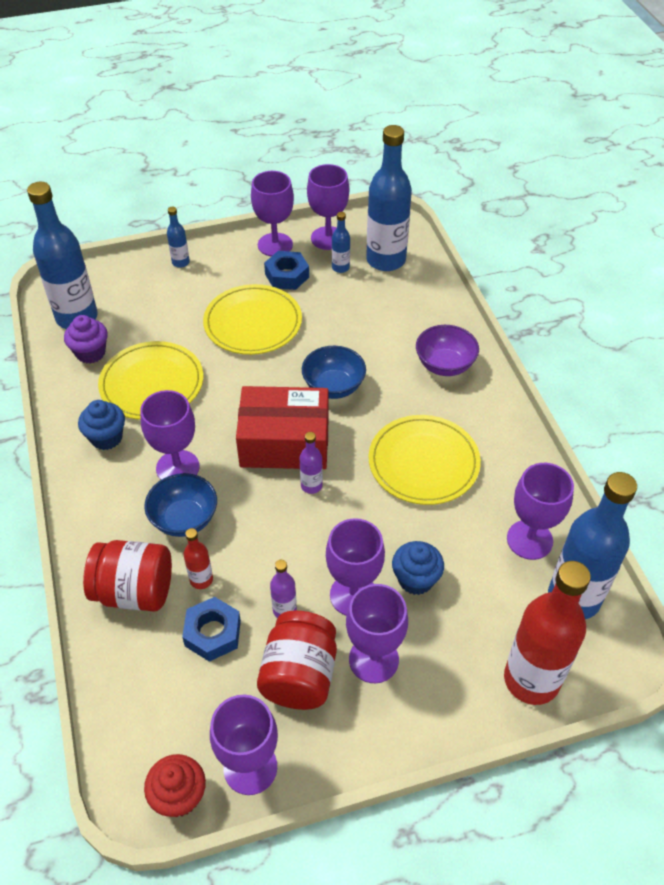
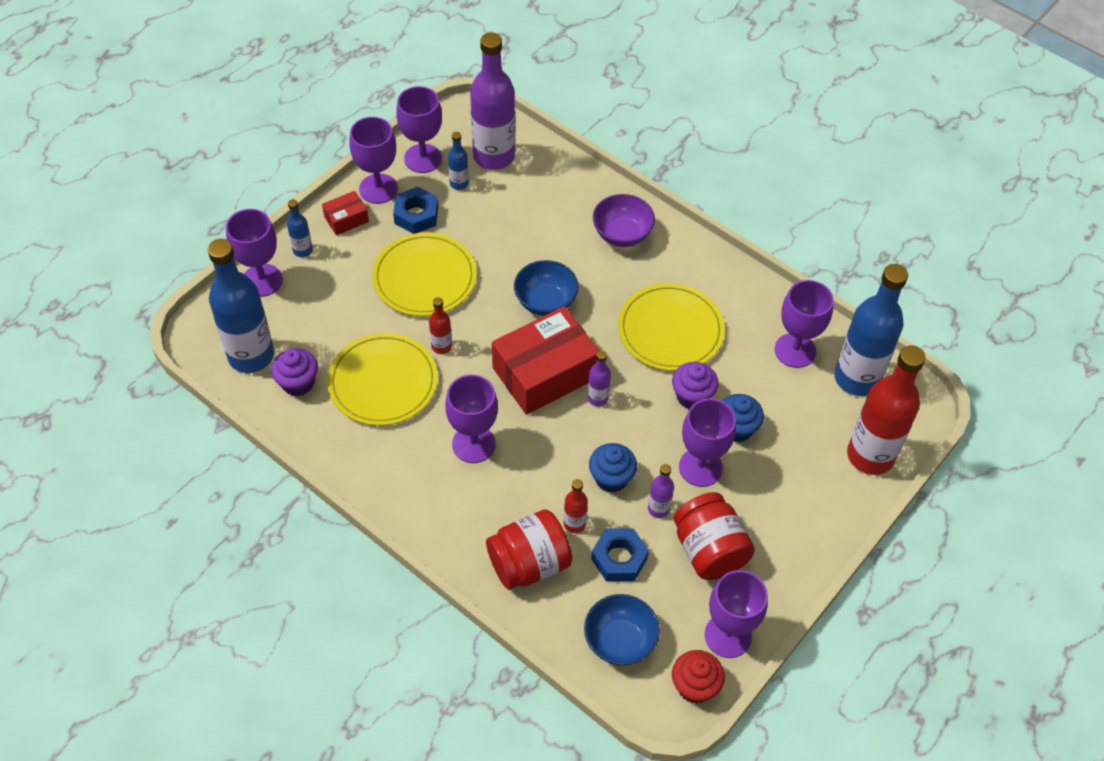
camera: 35 degrees left, 5 degrees up
(106, 438) = (387, 452): blue cupcake -> blue cupcake (611, 478)
(184, 519) = (518, 484): blue bowl -> blue bowl (620, 641)
(220, 380) = (441, 346): none -> red bottle
(232, 255) = (346, 219): none -> red box
(373, 659) = (753, 506): purple goblet -> purple goblet (262, 280)
(386, 260) = (494, 156): blue bottle -> purple bottle
(397, 529) = (692, 396): none -> purple cupcake

